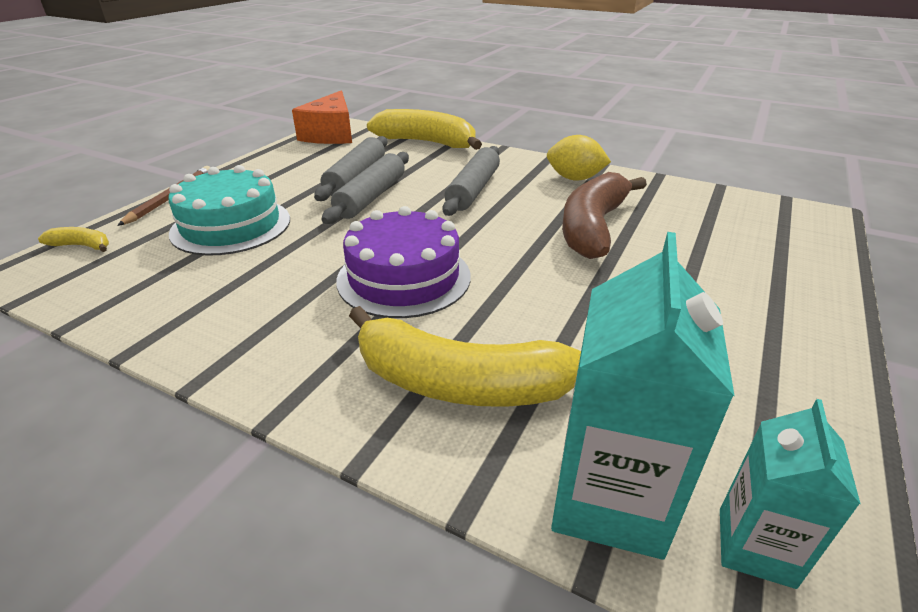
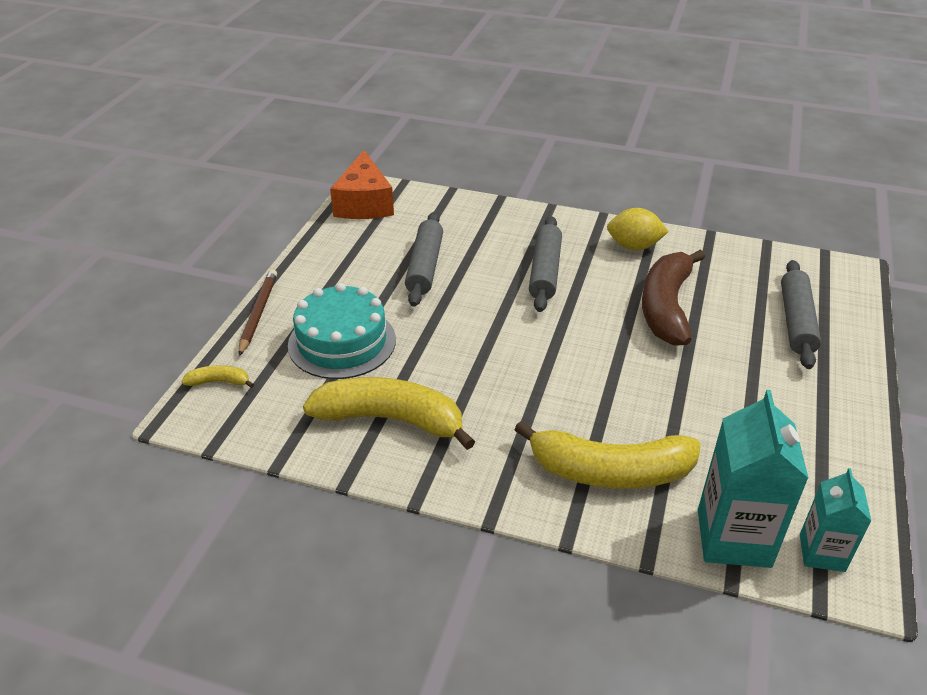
camera: 10 degrees left, 5 degrees up
(371, 197) = (453, 291): grey rolling pin -> grey rolling pin (796, 321)
(404, 278) = (527, 382): purple cake -> none
(427, 143) = (472, 207): yellow banana -> yellow banana (391, 420)

